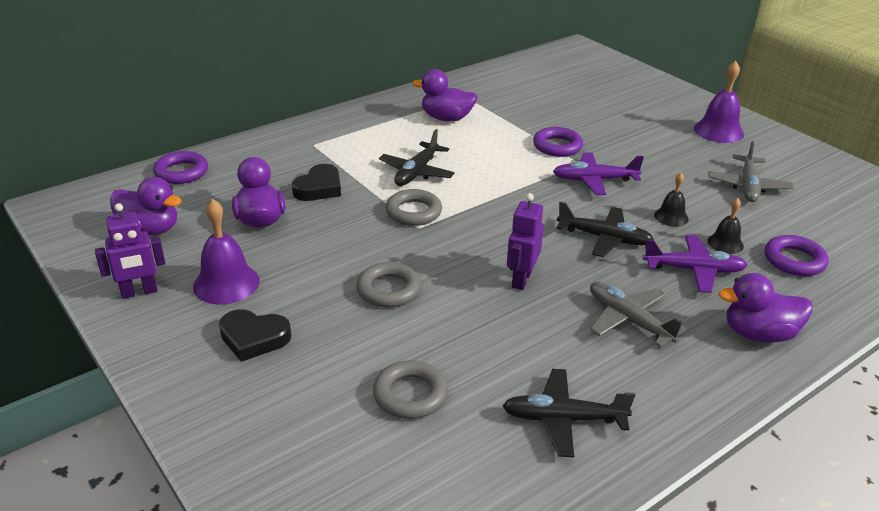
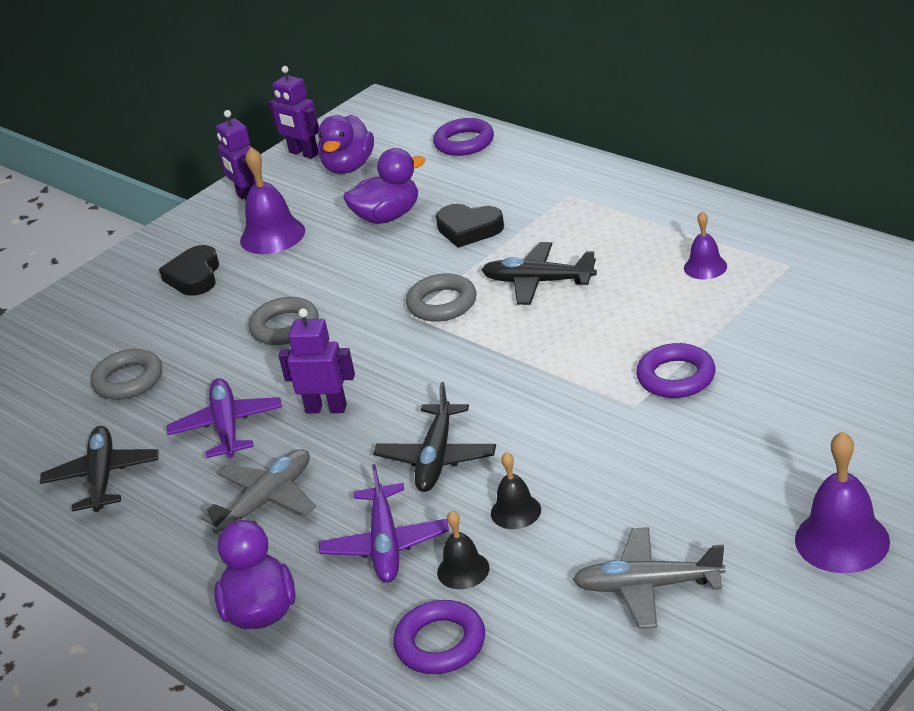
camera: 85 degrees right, 0 degrees up
(89, 251) = (303, 153): none -> purple robot
(446, 118) = (705, 267): purple duck -> purple bell
(594, 180) = (589, 427): purple plane -> purple plane (227, 427)

